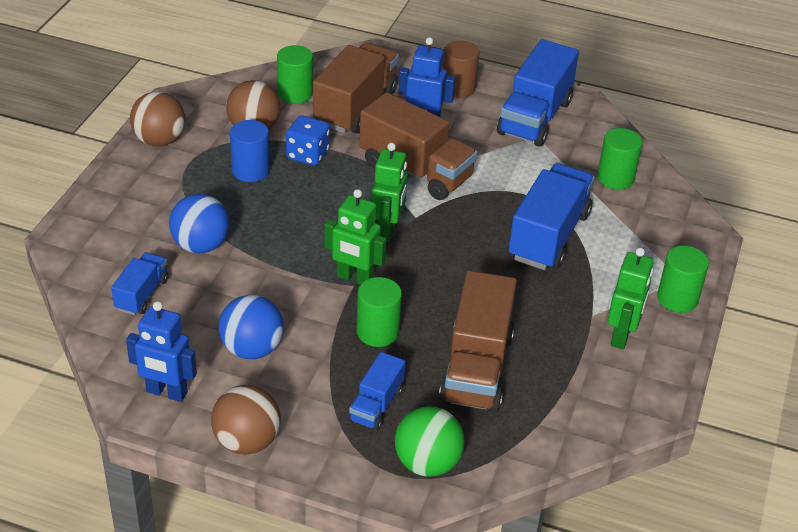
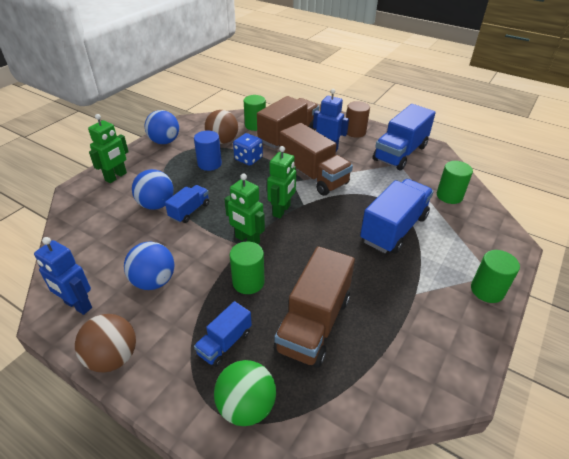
camera: 15 degrees right, 0 degrees up
(142, 294) = (102, 231): blue truck -> blue truck (189, 211)
(159, 140) = (164, 141): brown ball -> blue ball
(621, 336) = (437, 315): green robot -> green robot (116, 177)

